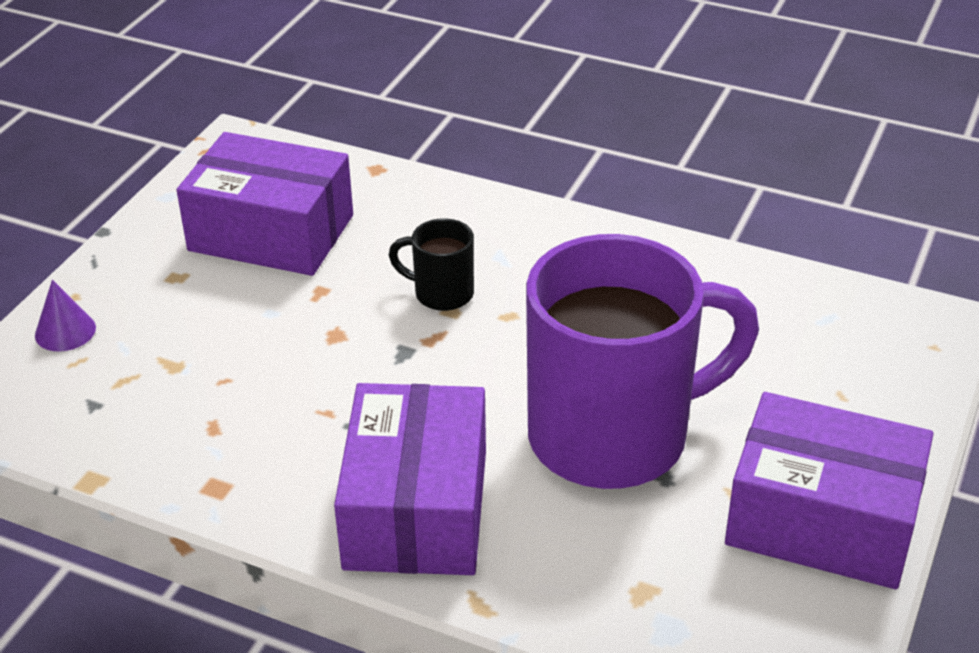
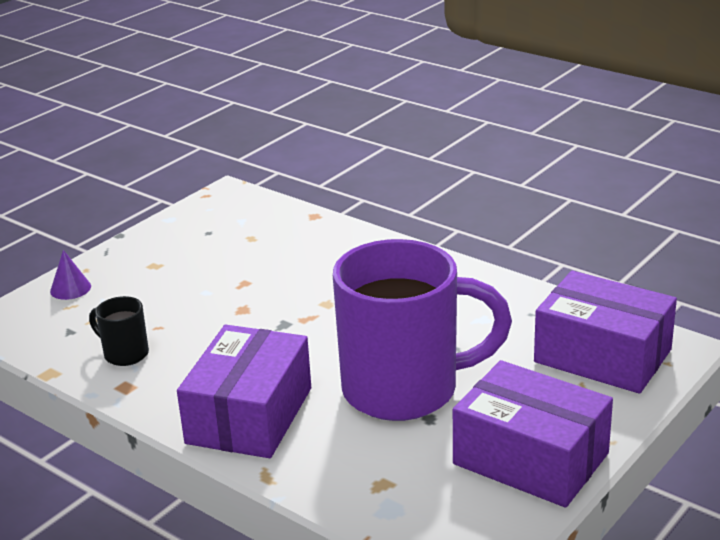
camera: 15 degrees right, 10 degrees down
(271, 233) = (227, 246): purple box -> purple box (602, 356)
(441, 293) = (324, 293): black mug -> black mug (125, 354)

